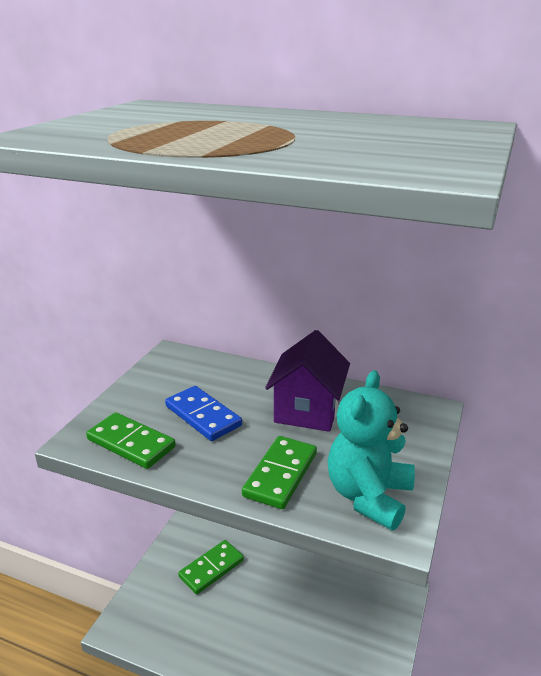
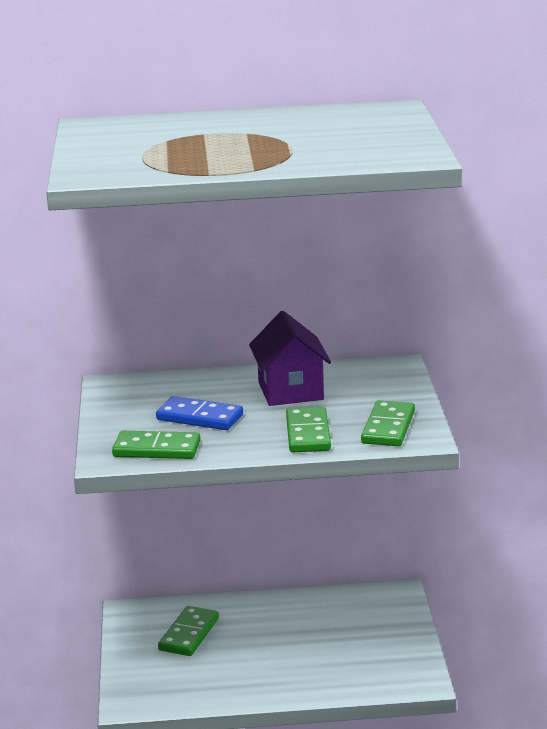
camera: 25 degrees left, 5 degrees down
(368, 496) = (388, 427): turquoise teddy bear -> green domino

